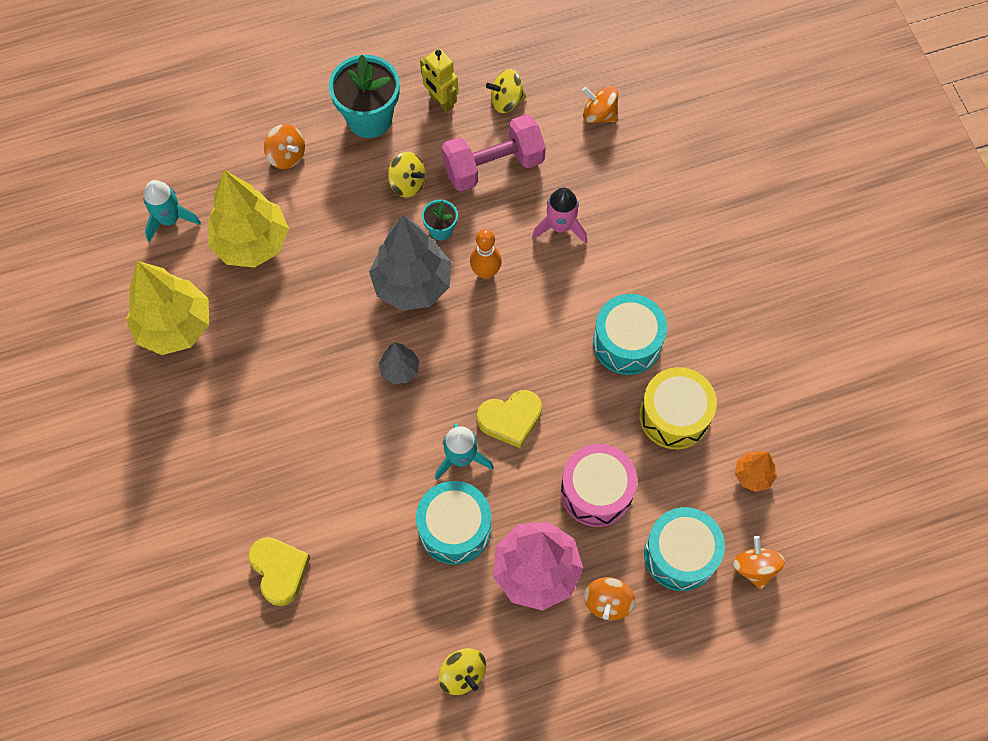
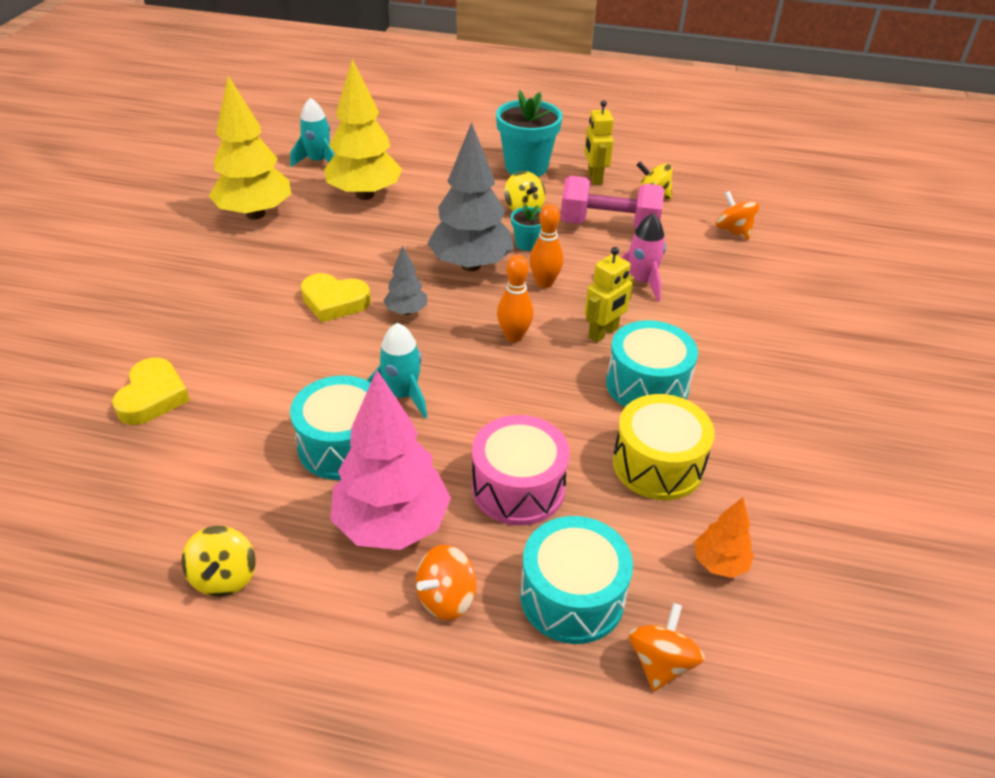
camera: 30 degrees right, 25 degrees down
(287, 155) = (441, 163): orange spinning top -> none
(501, 348) = (514, 336): none -> orange bowling pin
(510, 419) = (477, 389): yellow heart -> yellow heart (334, 302)
(565, 305) = (603, 333): none -> yellow robot

